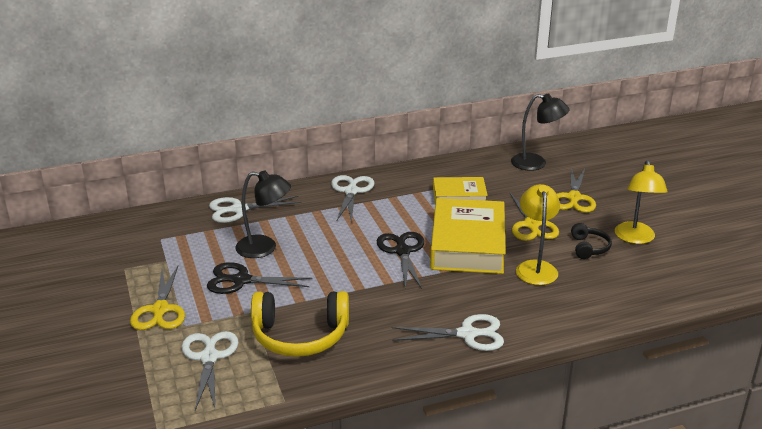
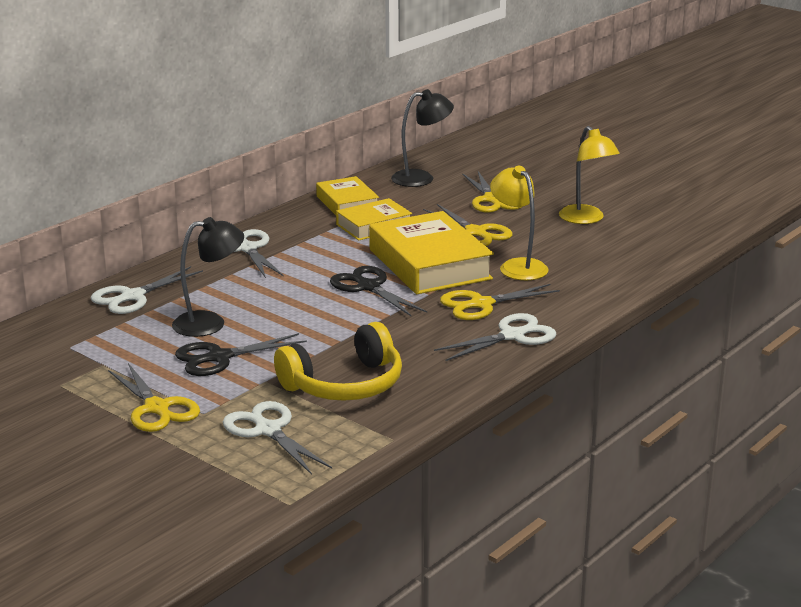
camera: 30 degrees left, 5 degrees down
(459, 171) = (347, 203): none -> yellow book
(471, 295) = (480, 304): none -> yellow scissors
(588, 248) = (551, 237): black headphones -> none

